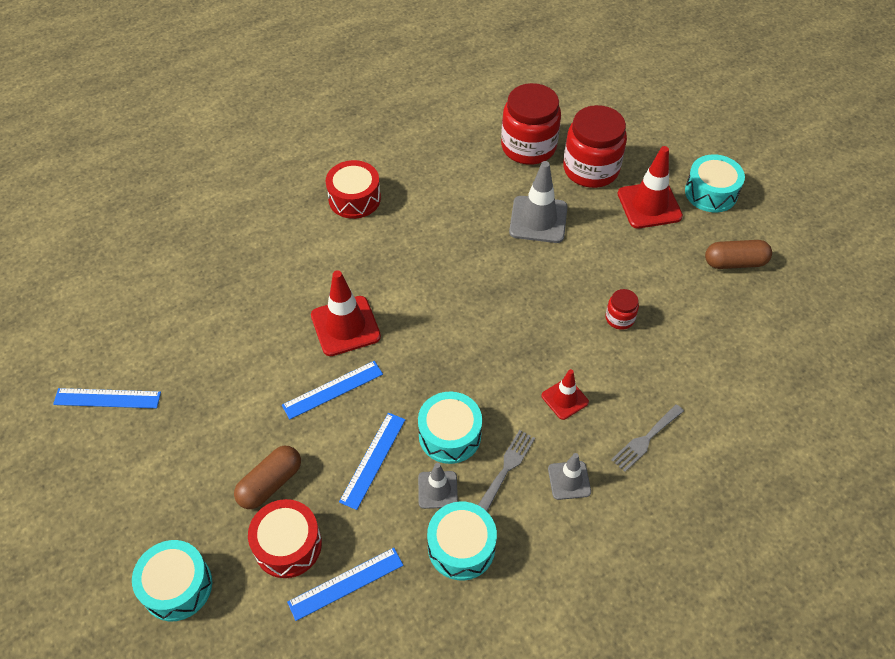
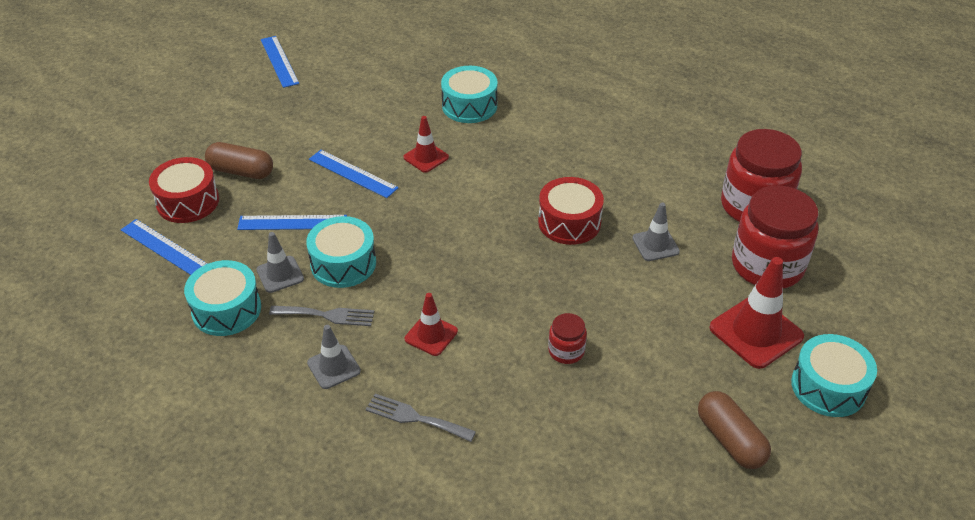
camera: 65 degrees right, 10 degrees down
(177, 586) = (130, 157): turquoise drum -> turquoise drum (469, 106)
(345, 326) = (426, 157): red traffic cone -> red traffic cone, size x0.58
(354, 198) = (578, 112): red drum -> red drum (569, 222)
(538, 219) = (655, 245): grey traffic cone -> grey traffic cone, size x0.58

